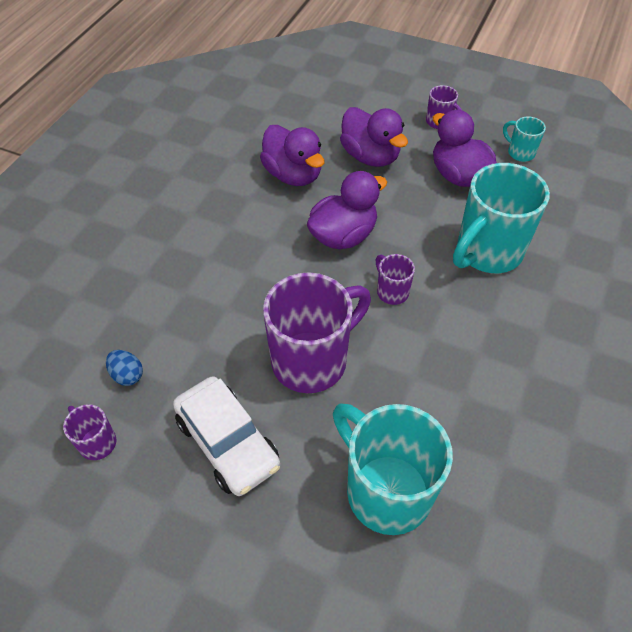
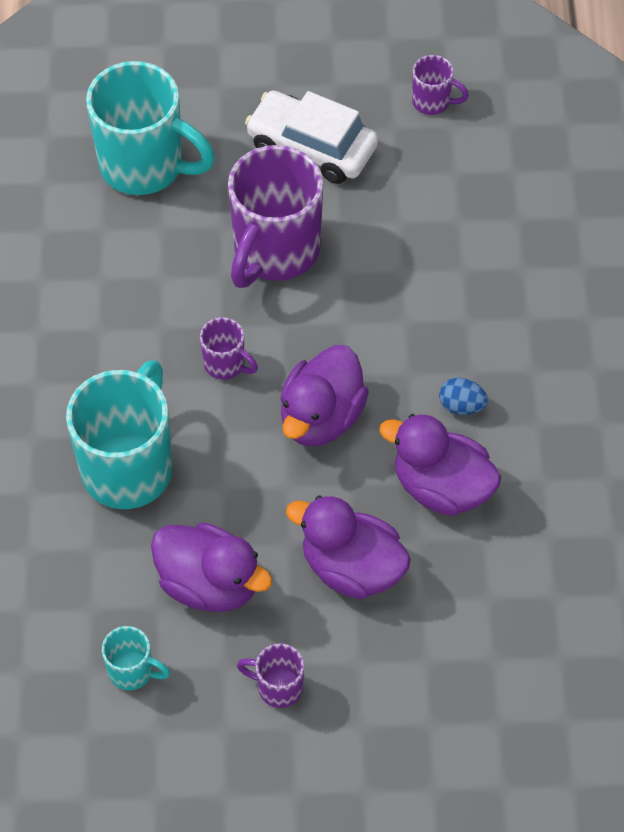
camera: 155 degrees right, 5 degrees up
(127, 375) = (452, 165): blue egg -> blue egg (461, 406)

